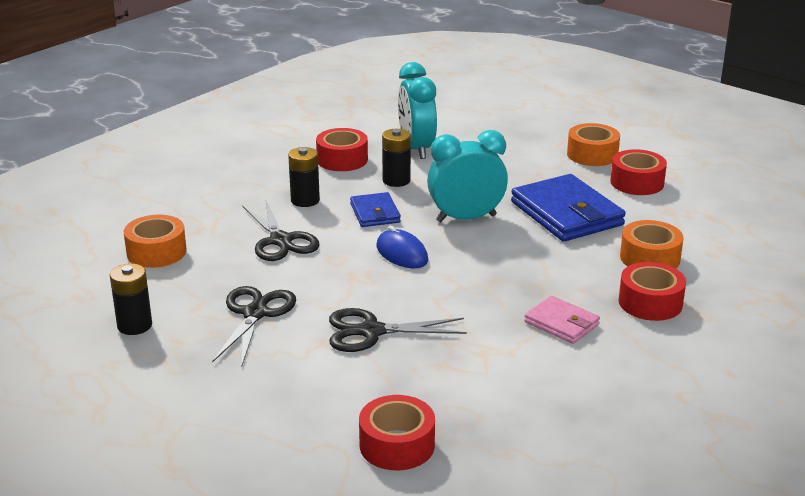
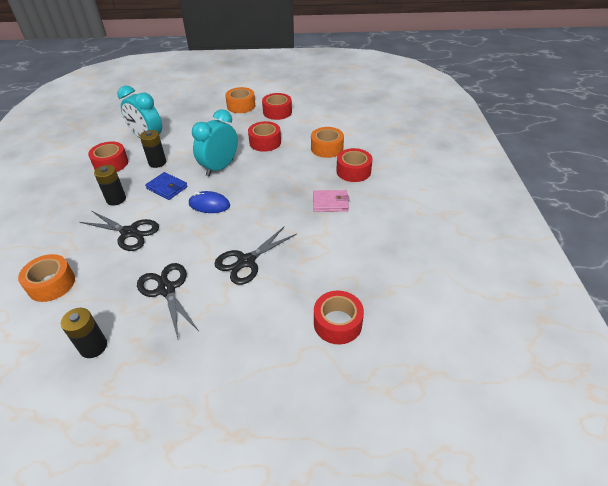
camera: 40 degrees left, 15 degrees up
(566, 214) = (265, 142): blue wallet -> red tape

